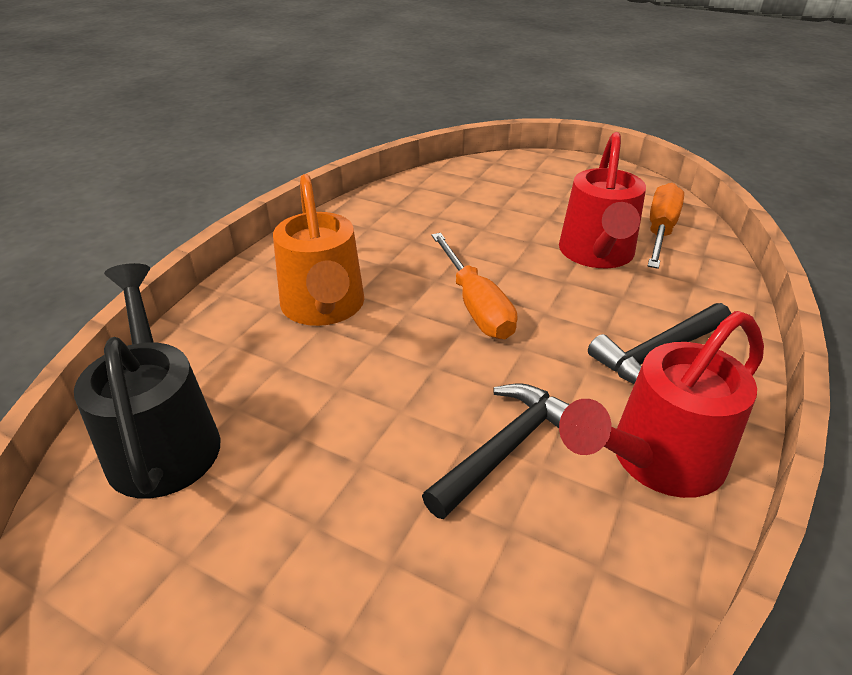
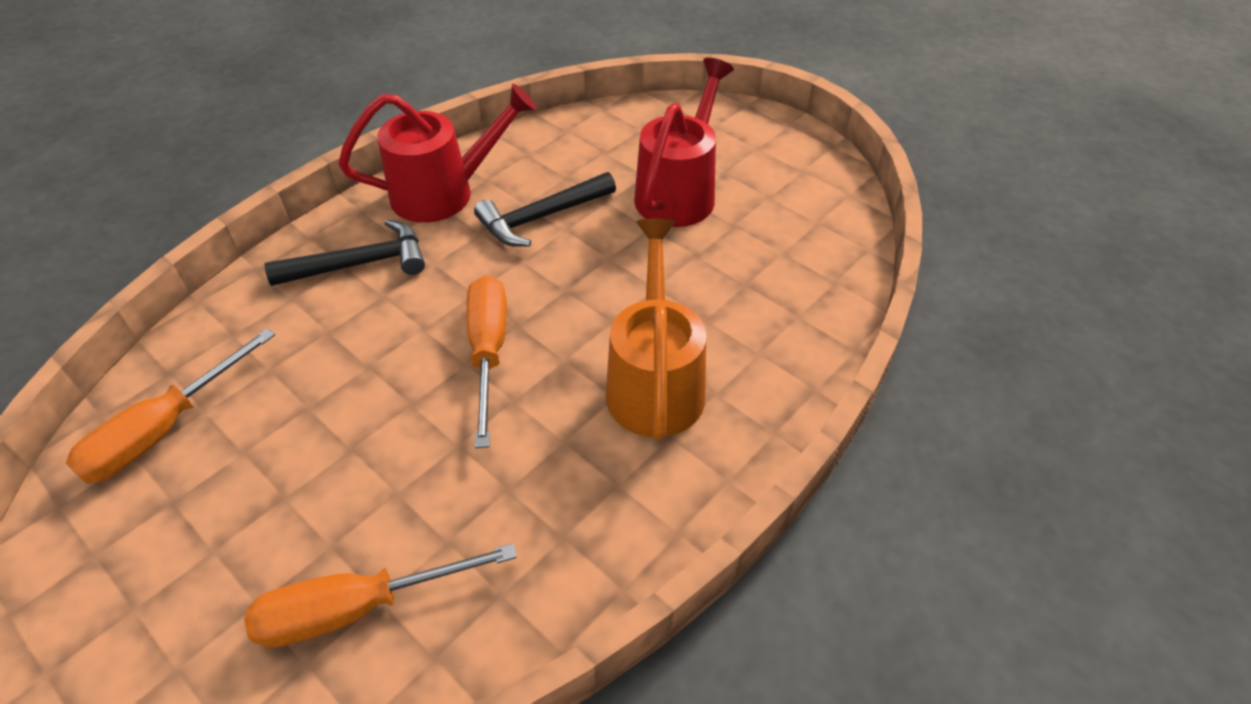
camera: 165 degrees left, 10 degrees up
(163, 437) = (801, 271): black watering can -> none
(466, 193) = (358, 608): none -> orange screwdriver
(596, 255) = (291, 401): red watering can -> red watering can (680, 191)

